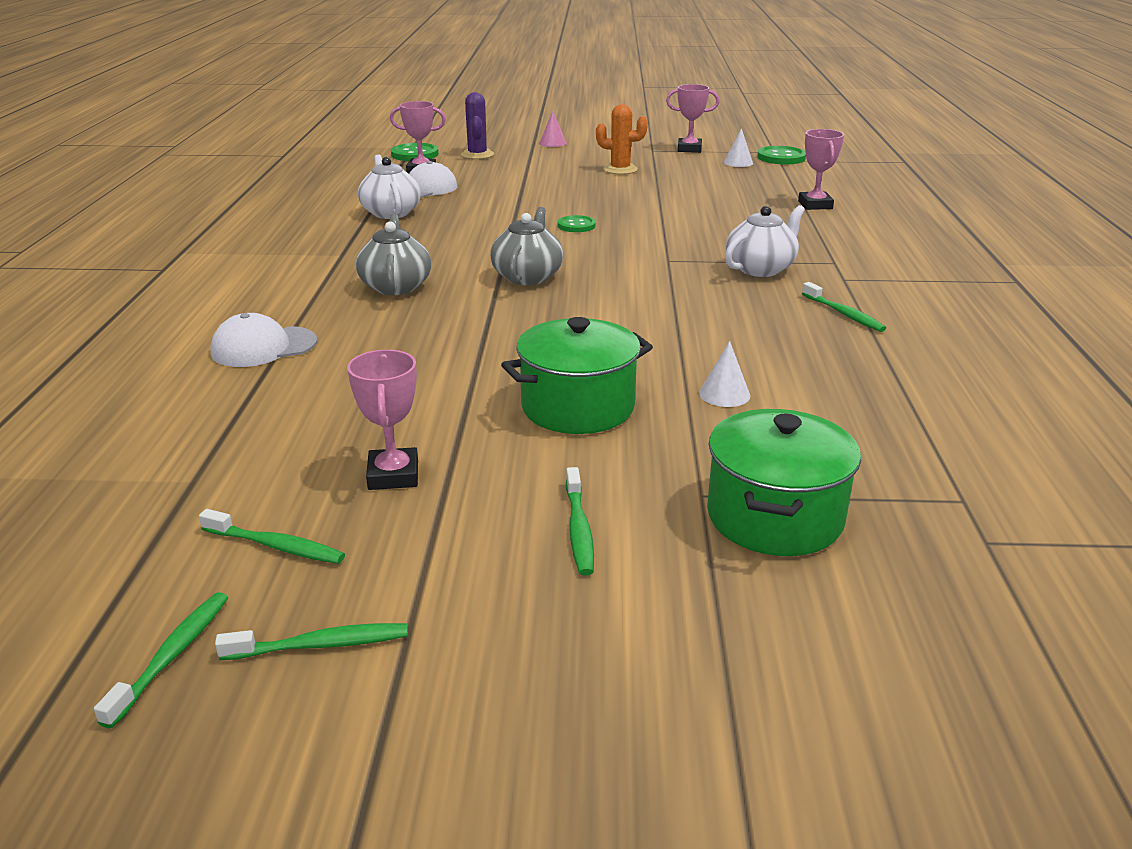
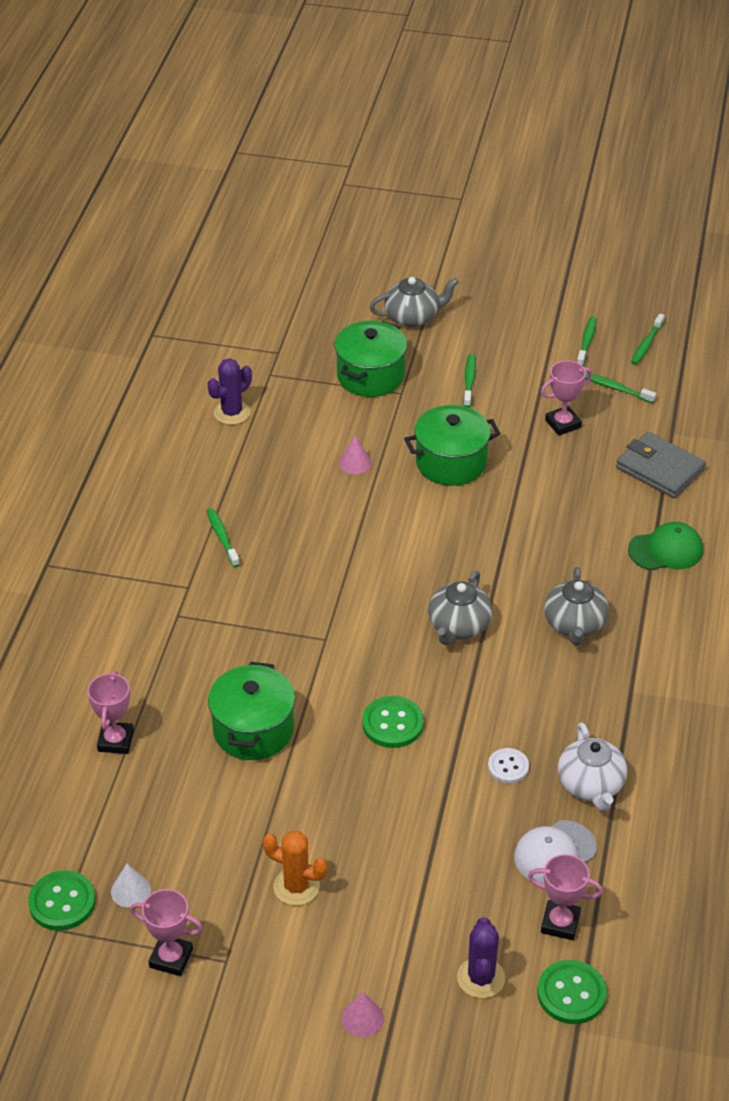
camera: 170 degrees left, 15 degrees up
(237, 429) = (659, 469): none -> grey wallet
(263, 347) = (666, 550): white cap -> green cap
(321, 645) = (586, 341): green toothbrush -> green toothbrush turned 105 degrees clockwise
(393, 475) = (563, 424): pink trophy -> pink trophy turned 60 degrees clockwise
(465, 215) = (508, 767): none -> white button
(576, 225) = (392, 724): green button -> green button, size x1.53
(701, 216) = (253, 730): none -> green pot
(724, 394) = (355, 463): white cone -> pink cone
(753, 659) = (413, 317): none -> grey teapot
(761, 268) = (249, 613): white teapot -> none
(968, 436) = (232, 413): none -> purple cactus

